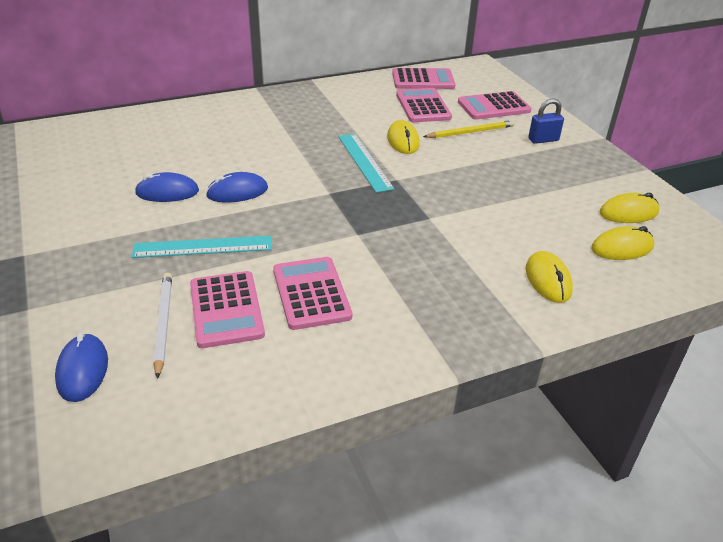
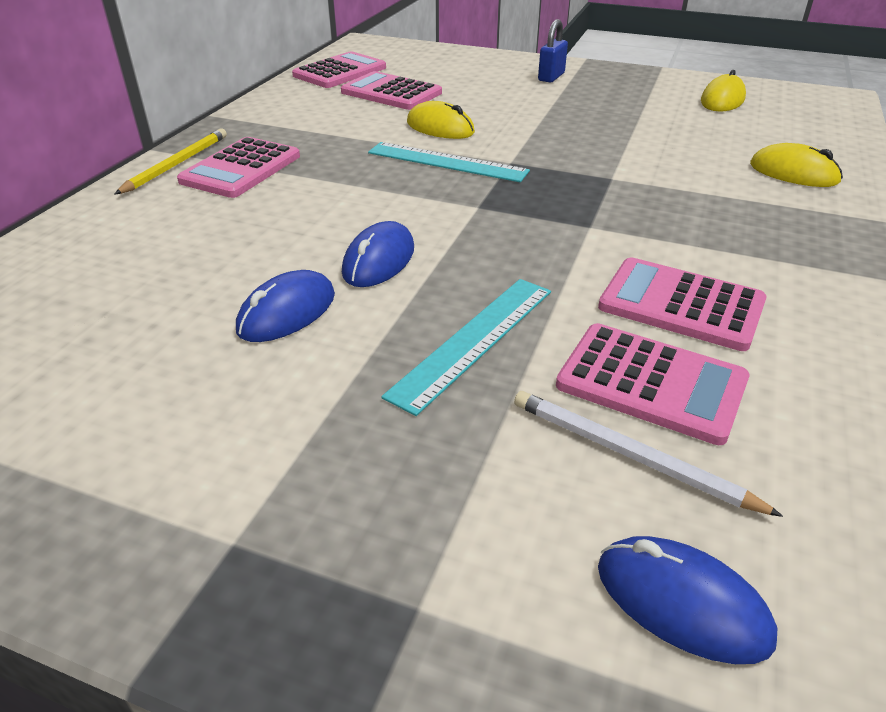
camera: 45 degrees left, 0 degrees up
(470, 132) = (482, 95): yellow pencil -> yellow pencil (177, 164)
(493, 106) = (455, 69): pink calculator -> pink calculator (241, 169)
(622, 248) = (775, 125): yellow mouse -> none

